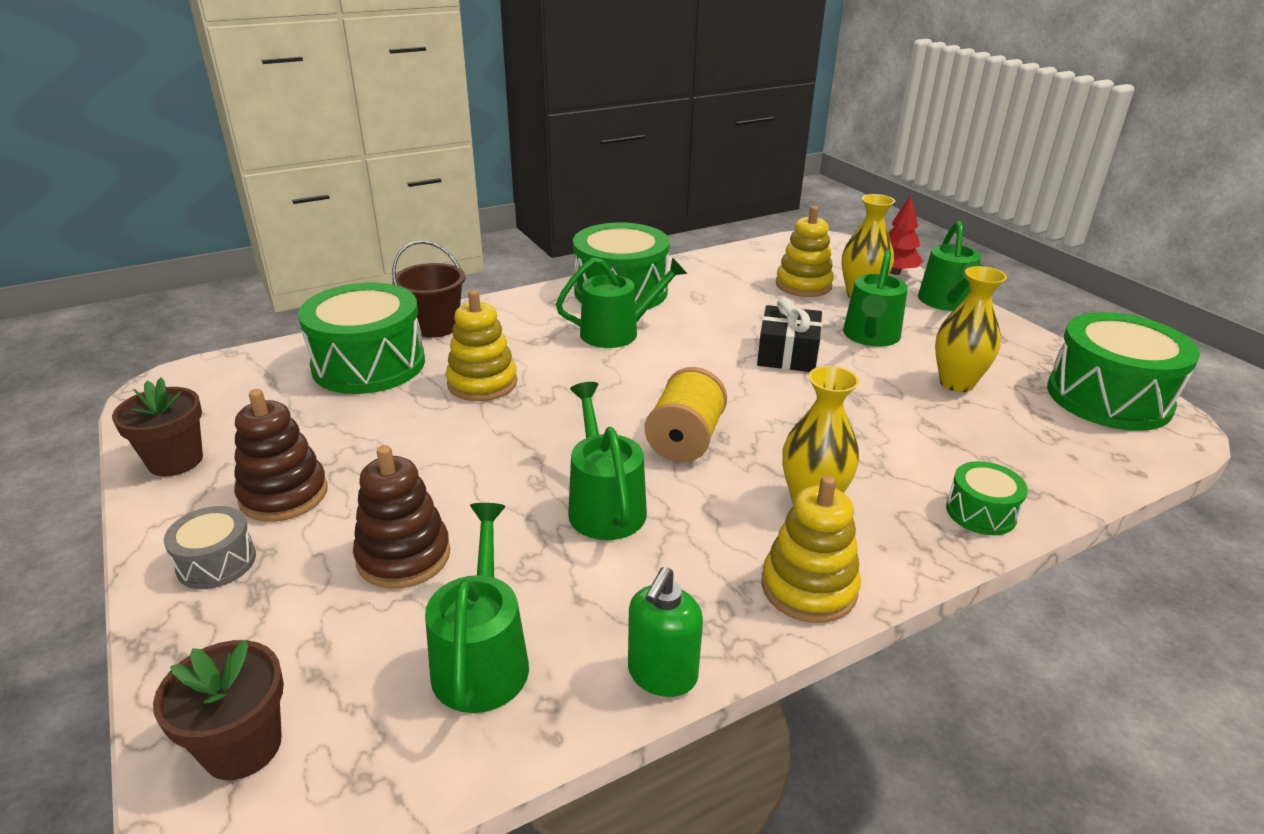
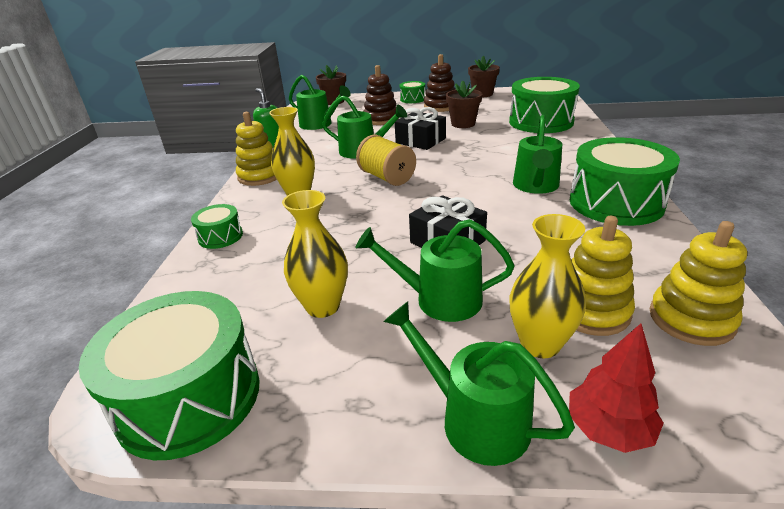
camera: 125 degrees right, 0 degrees up
(216, 562) = (412, 99): grey drum -> green drum
(403, 435) = (463, 124): none -> brown flower pot
(435, 326) = (581, 138): brown bucket -> none
(482, 383) = (497, 142): yellow stacking toy -> yellow stacking toy (691, 319)
(515, 456) = (420, 141): none -> black gift
(870, 336) = (440, 299): green watering can -> green watering can turned 45 degrees counterclockwise

